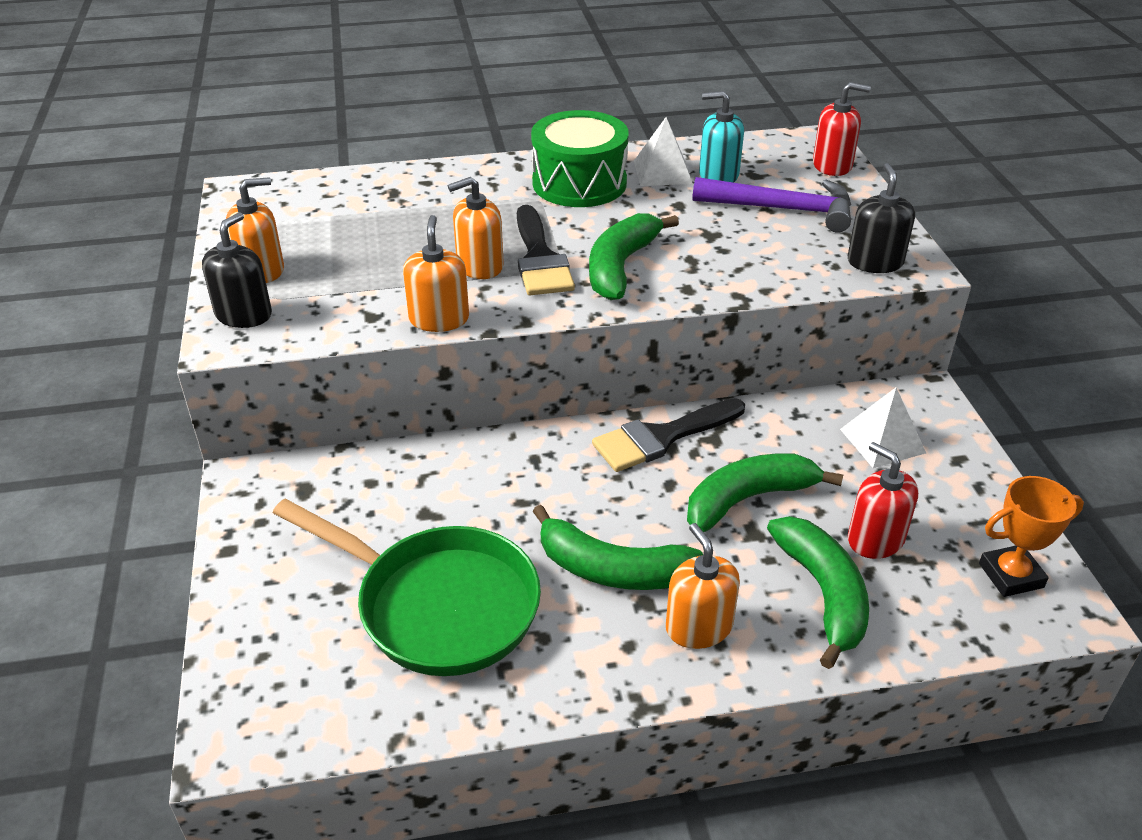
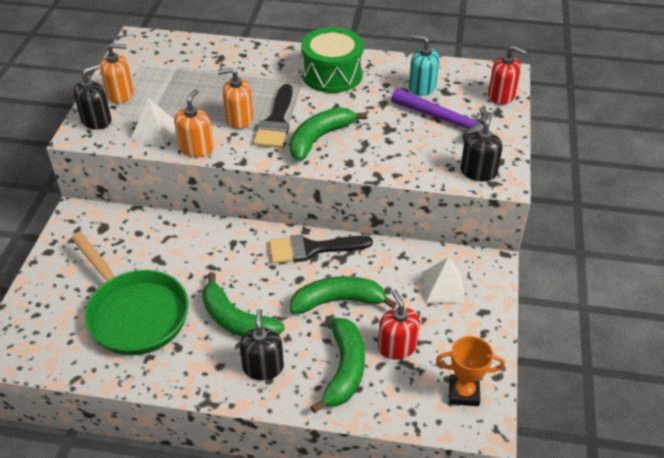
camera: 20 degrees right, 5 degrees up
(662, 172) = (388, 77): white pyramid -> white pyramid (154, 131)
(699, 627) = (263, 367): orange soap dispenser -> black soap dispenser

